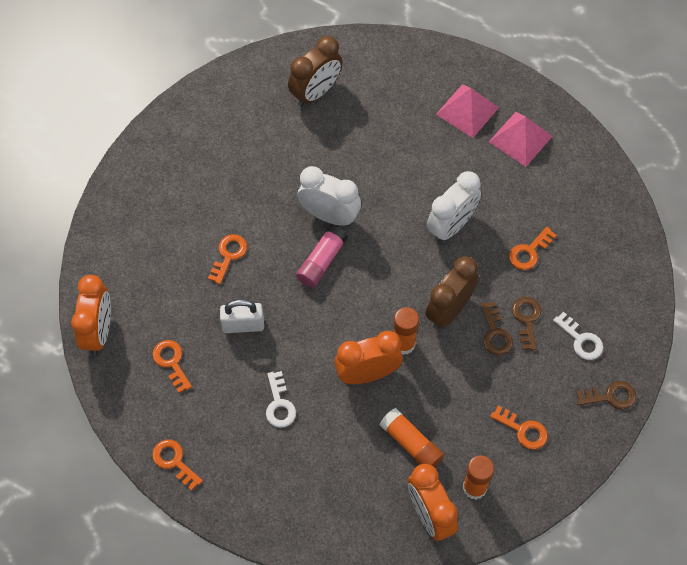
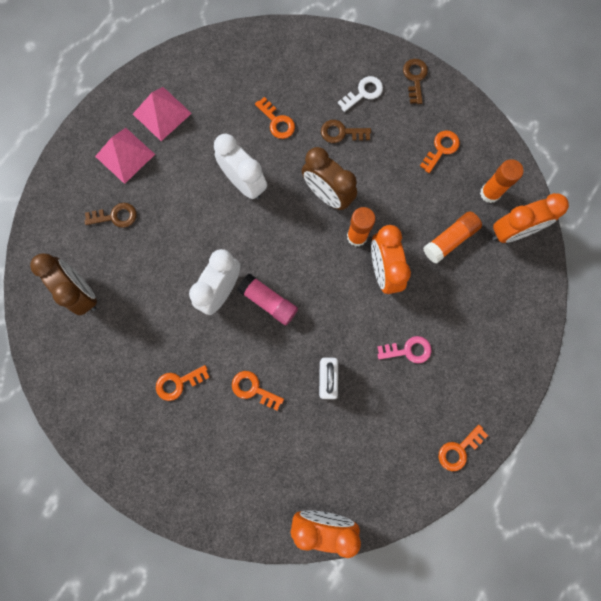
camera: 85 degrees left, 15 degrees up
(171, 362) = (360, 449): orange key -> orange key (178, 383)
(279, 404) = (408, 350): white key -> pink key
(495, 333) = (352, 159): brown key -> brown key (115, 216)

